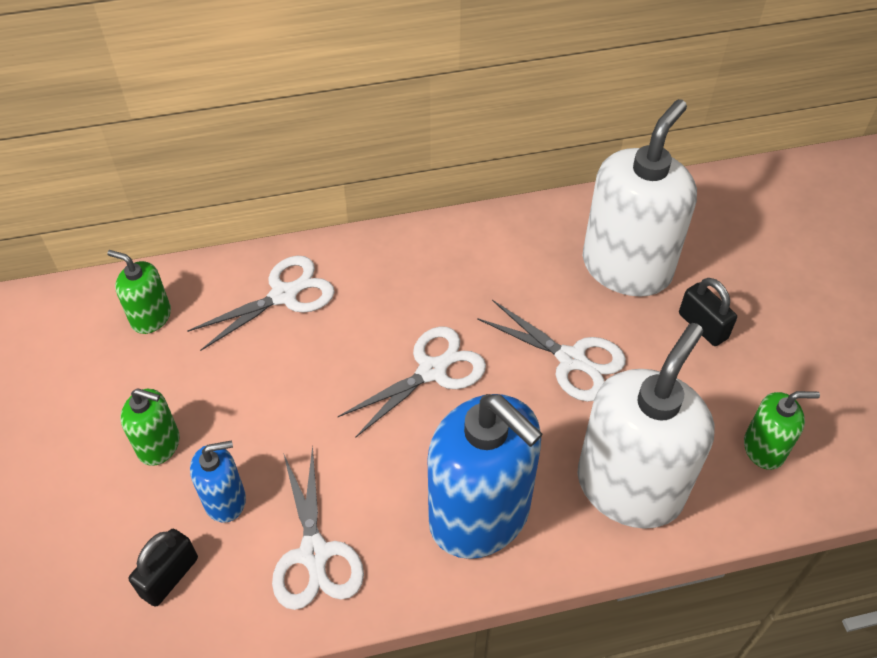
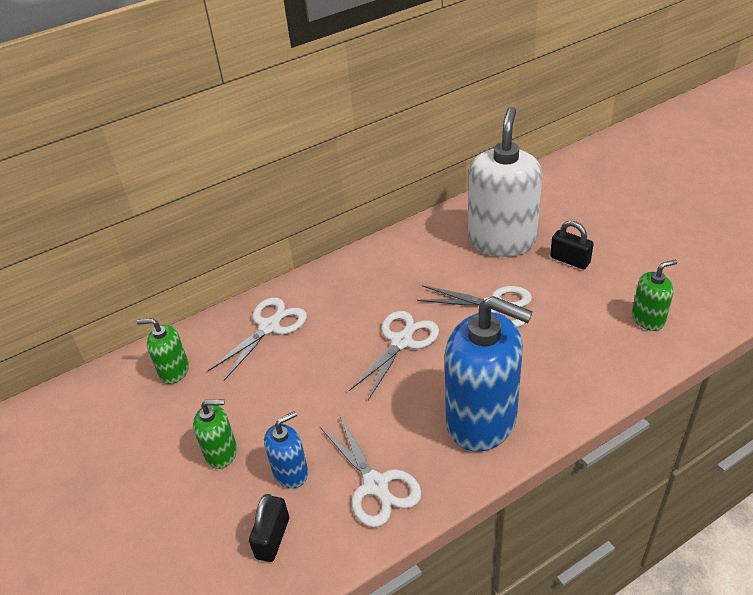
camera: 15 degrees left, 10 degrees down
(629, 487) = (574, 370): white soap dispenser -> none

